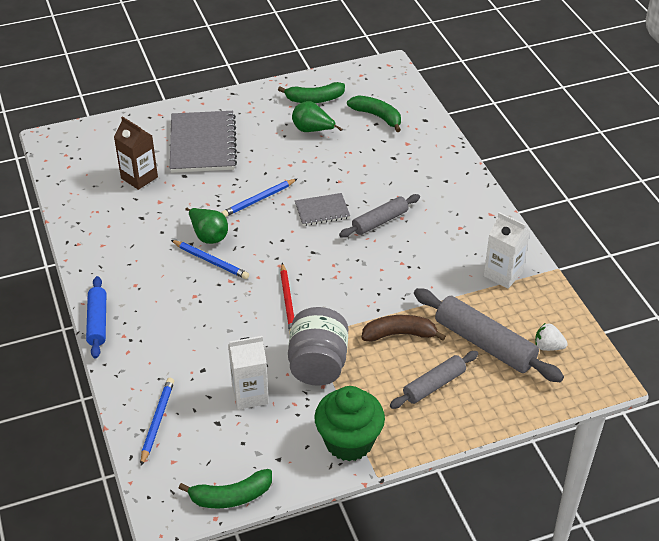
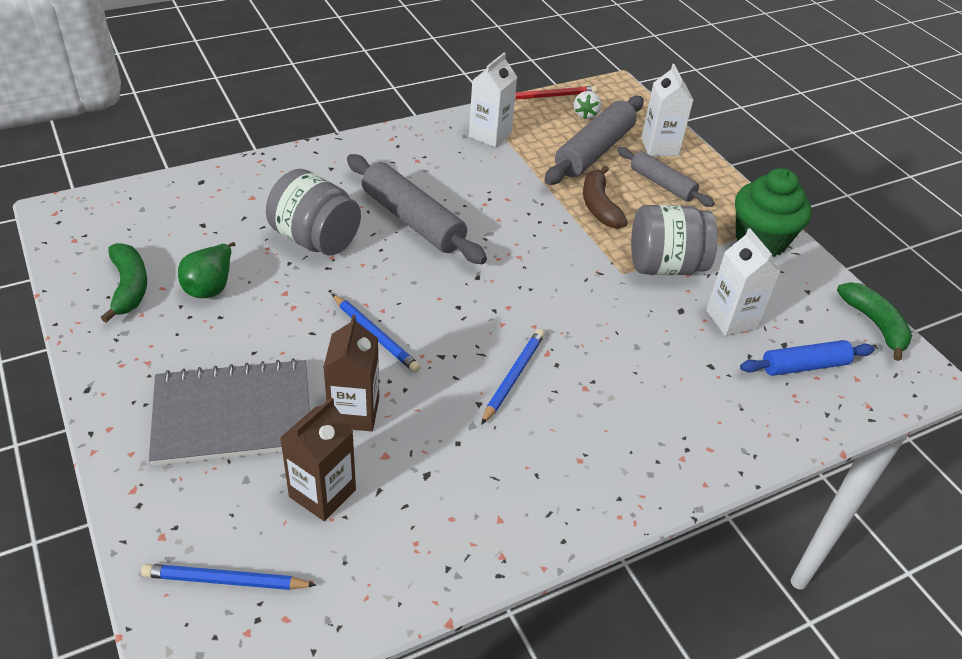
camera: 100 degrees left, 0 degrees up
(98, 322) = (667, 494): blue rolling pin -> blue rolling pin (804, 366)
(157, 421) = (808, 400): blue pencil -> blue pencil (225, 580)
(195, 190) = (354, 412): none -> brown carton
(208, 236) = (460, 384): green pear -> none
(288, 301) = (572, 295): red pencil -> red pencil (551, 96)
(322, 211) = (396, 271): grey notebook -> none
(358, 173) = (315, 239): none -> grey jar
(377, 116) = (186, 223): green banana -> none
(379, 221) = (412, 220): grey rolling pin -> grey rolling pin, size x1.61
(497, 395) = (659, 147): none -> white carton

